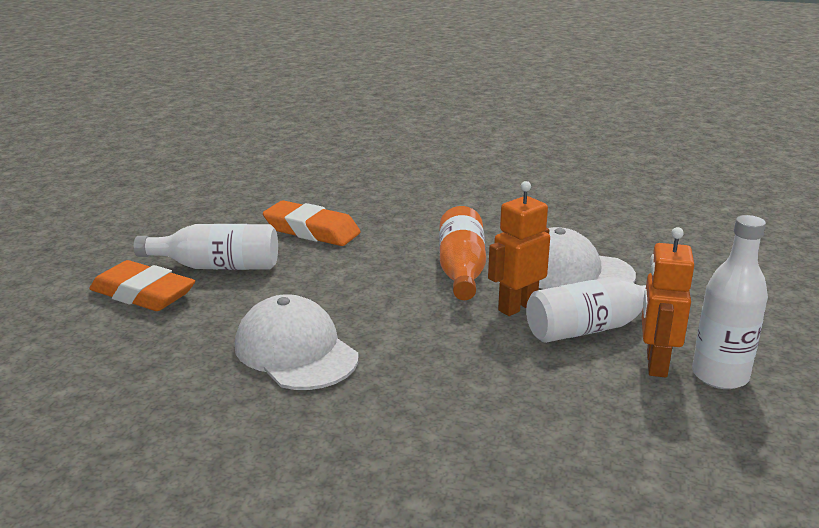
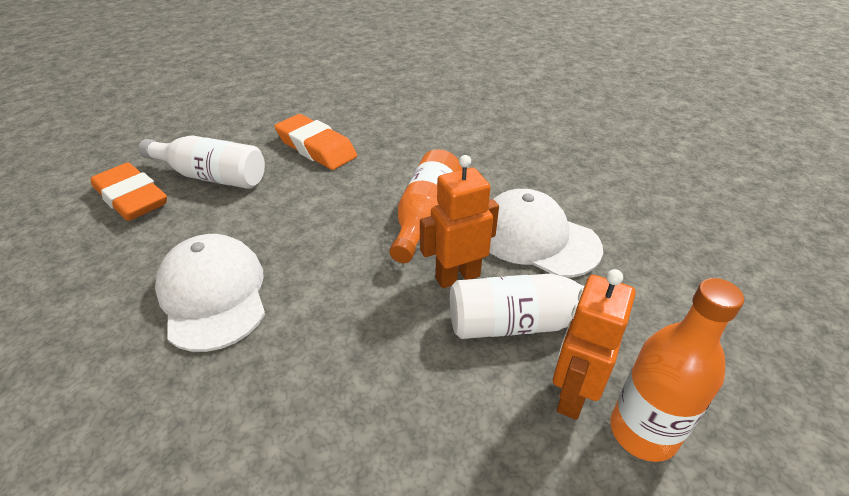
camera: 15 degrees right, 15 degrees up
(720, 376) = (643, 432): white bottle -> orange bottle

